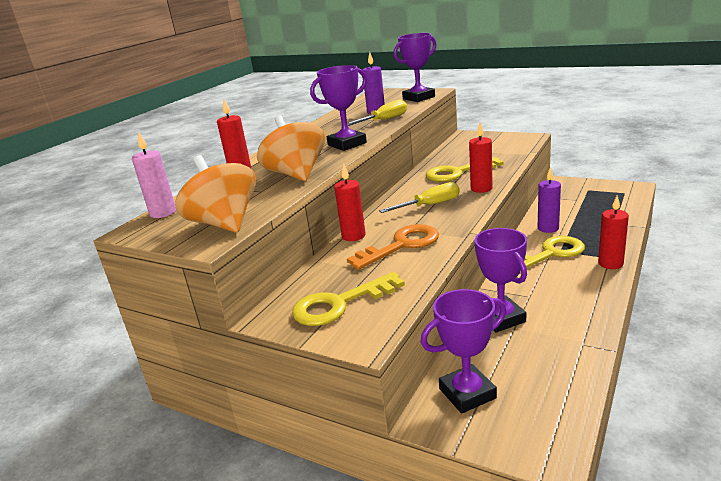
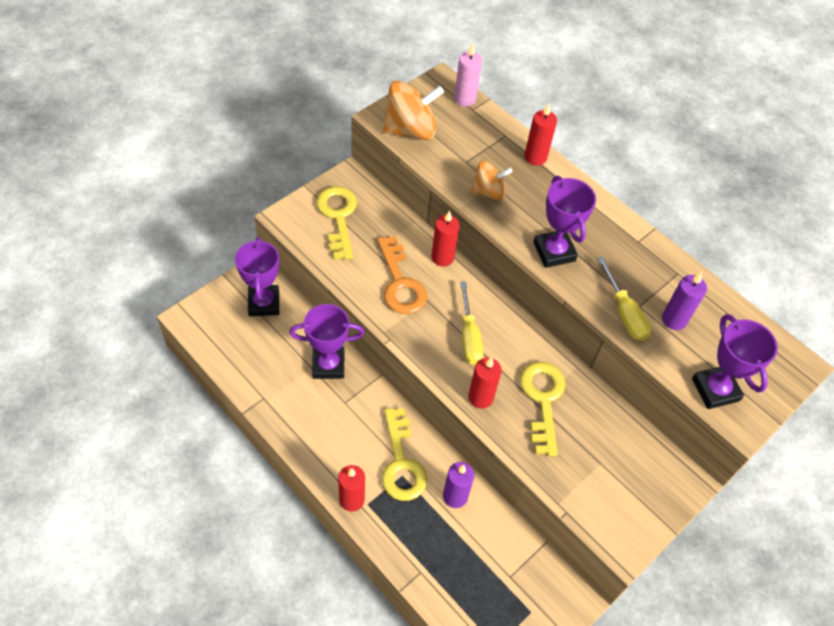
camera: 100 degrees right, 30 degrees up
(296, 175) = (488, 192): orange spinning top -> orange spinning top, size x0.62

